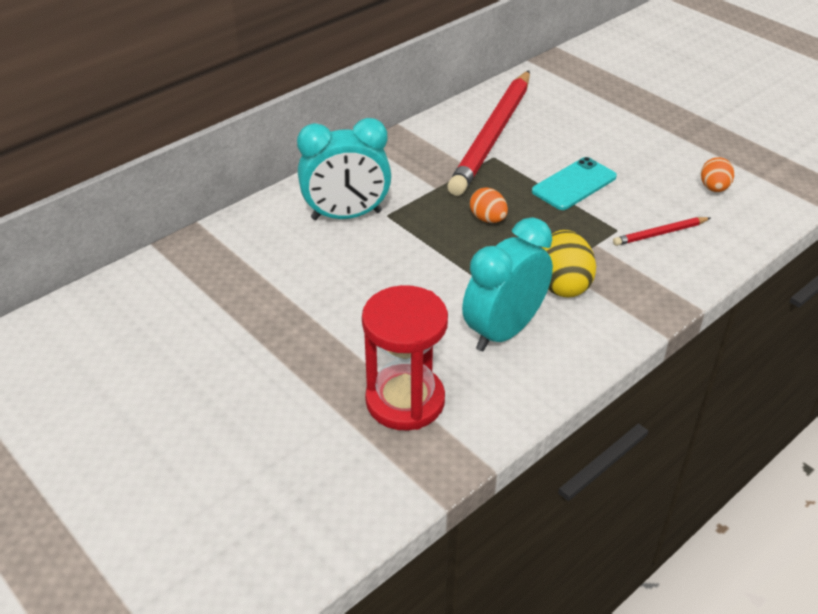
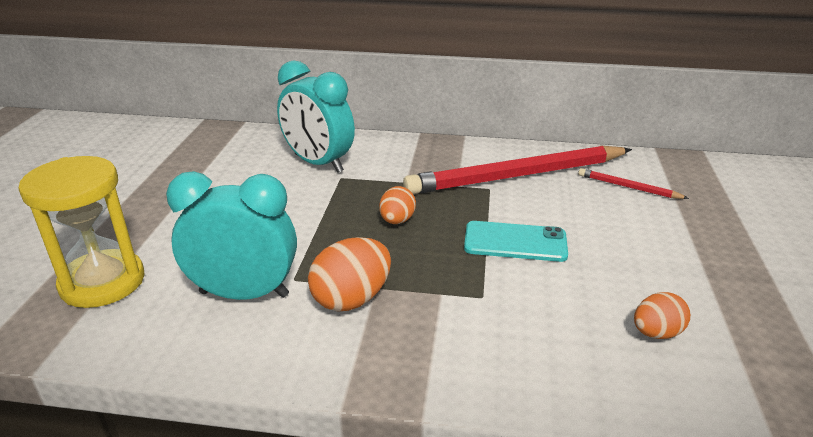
camera: 50 degrees right, 10 degrees down
(405, 401) = (102, 282): red hourglass -> yellow hourglass
(563, 284) = (351, 299): yellow egg -> orange egg
(660, 233) = (515, 327): red pencil -> red pencil (628, 187)

